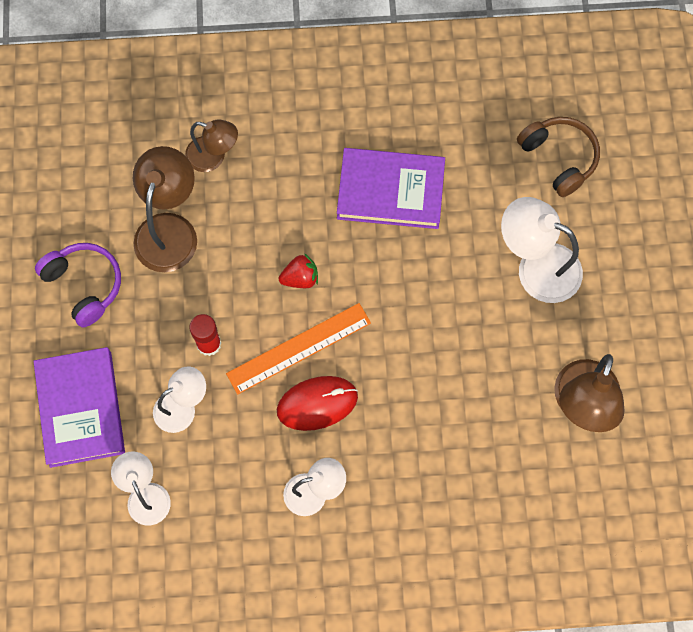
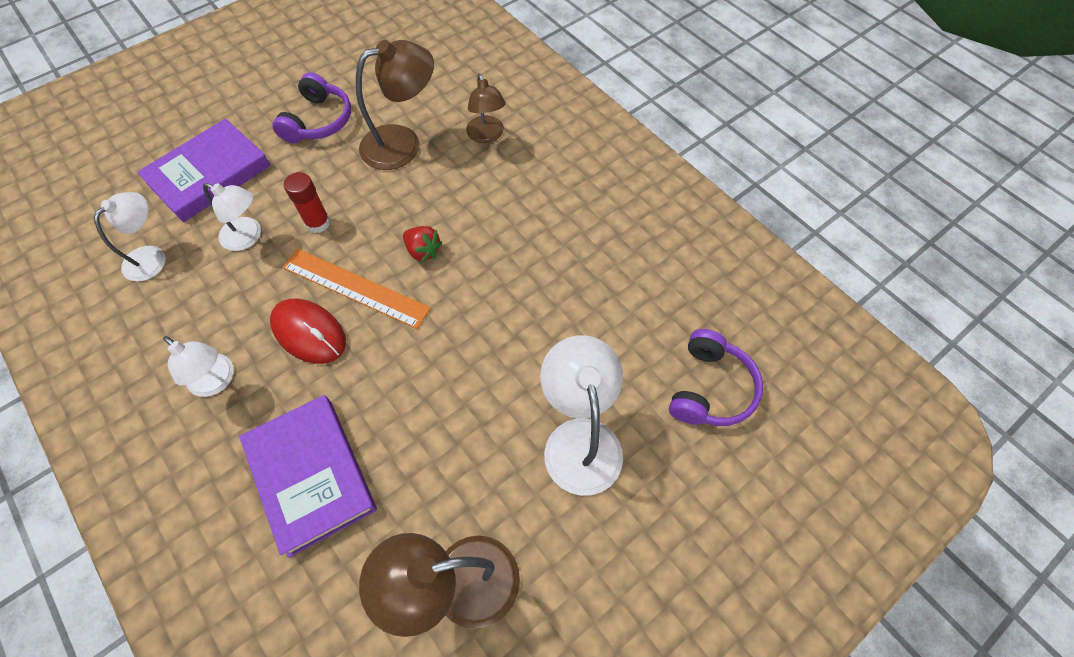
camera: 55 degrees right, 10 degrees down
(390, 191) = (557, 269): purple book -> purple book (311, 475)
(559, 158) = (710, 388): brown headphones -> purple headphones

